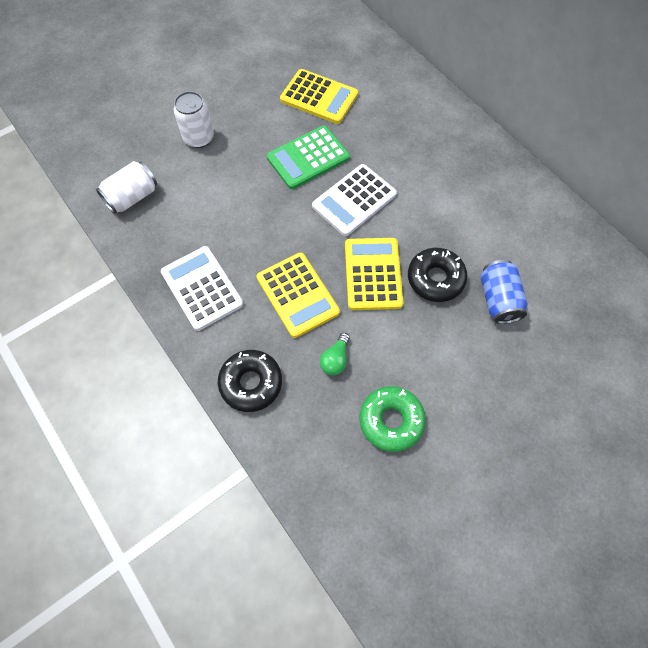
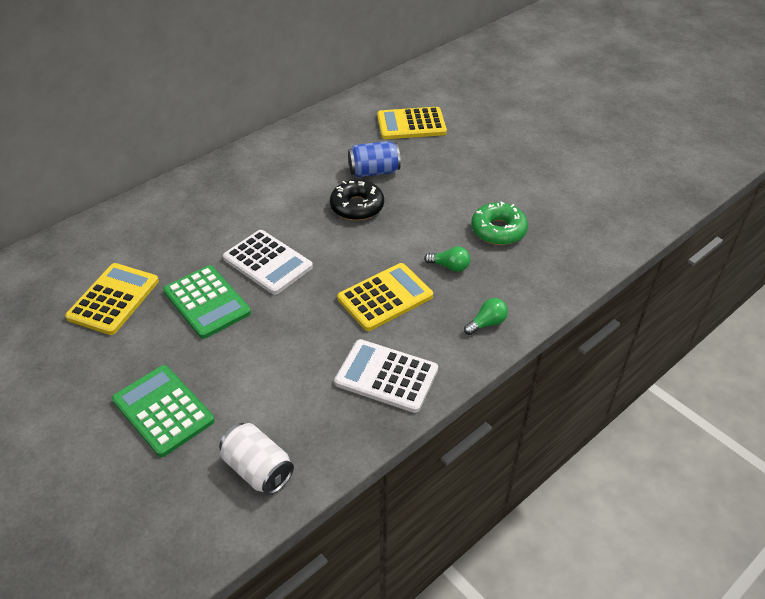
camera: 95 degrees left, 20 degrees down
(199, 138) = (163, 410): white can -> green calculator
(202, 288) = (386, 376): white calculator -> white calculator turned 60 degrees clockwise
(251, 383) = (487, 323): black donut -> green light bulb
(373, 274) = (356, 246): yellow calculator -> yellow calculator (411, 124)

